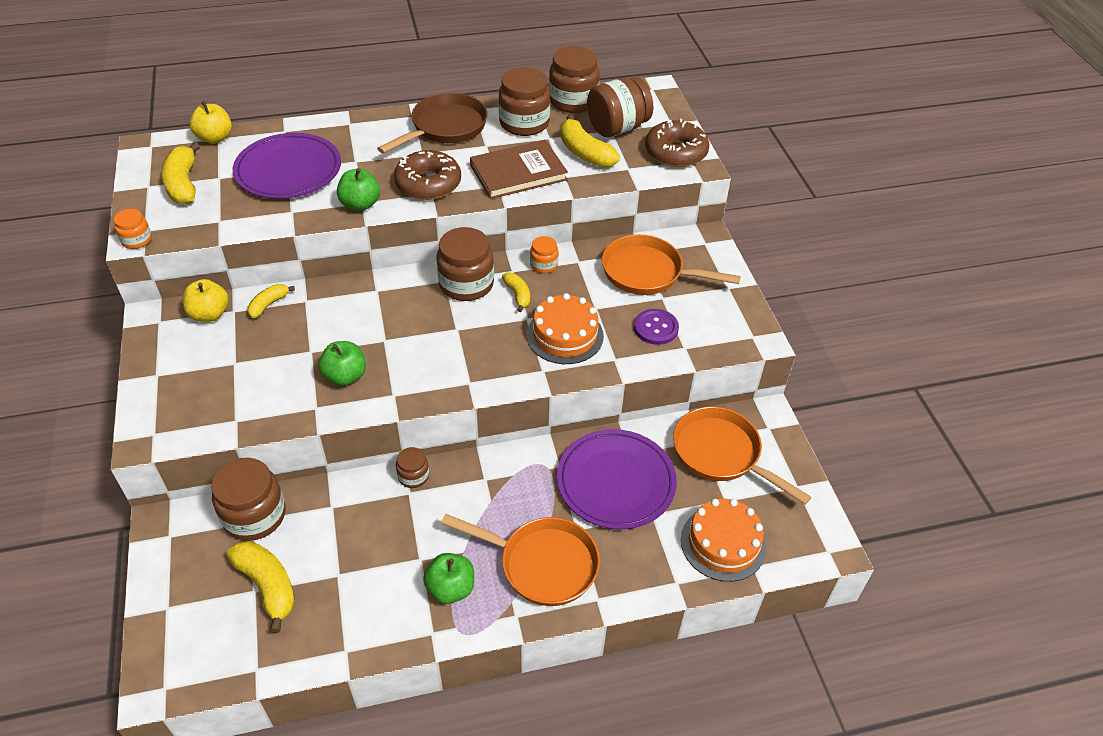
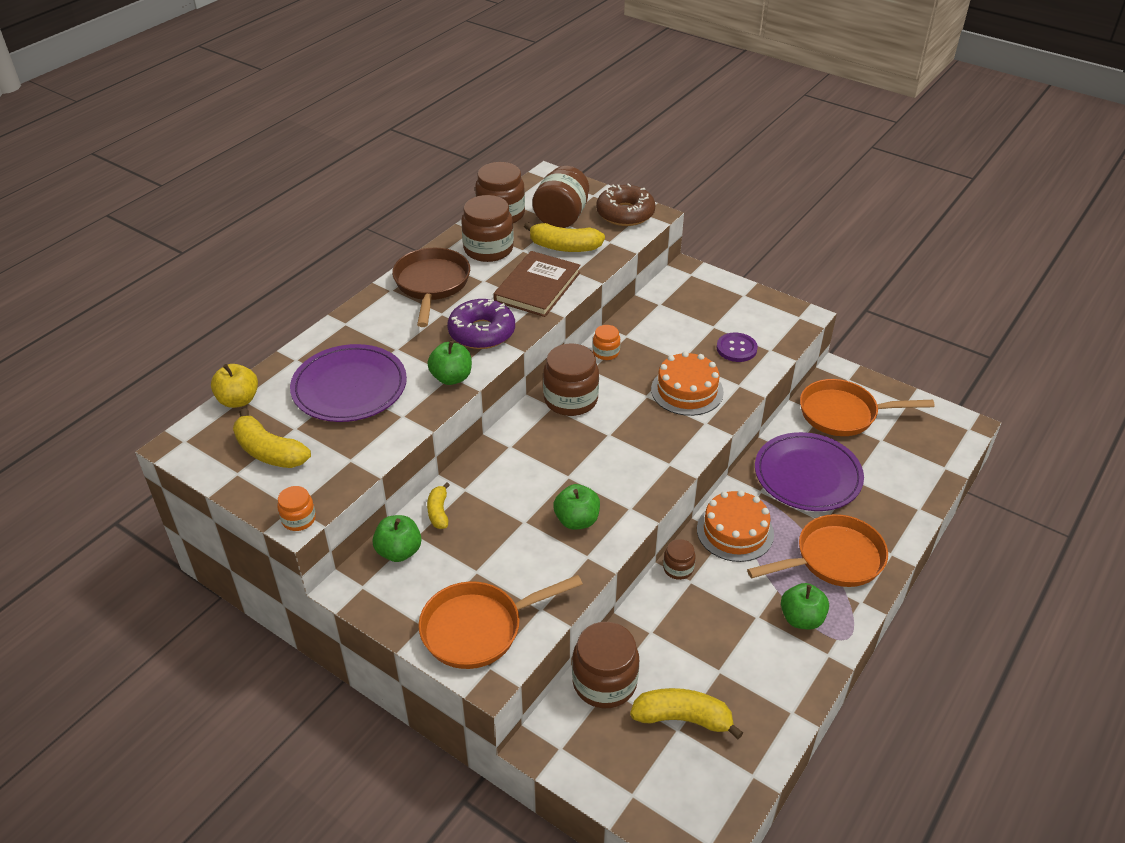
camera: 40 degrees left, 5 degrees down
(209, 314) = (399, 551): yellow apple -> green apple
(428, 183) = (482, 332): brown donut -> purple donut
(518, 295) = (617, 384): yellow banana -> none
(647, 273) = (682, 315): orange pan -> orange pan (478, 628)
(723, 543) = (912, 466): orange cake -> orange cake (735, 531)

